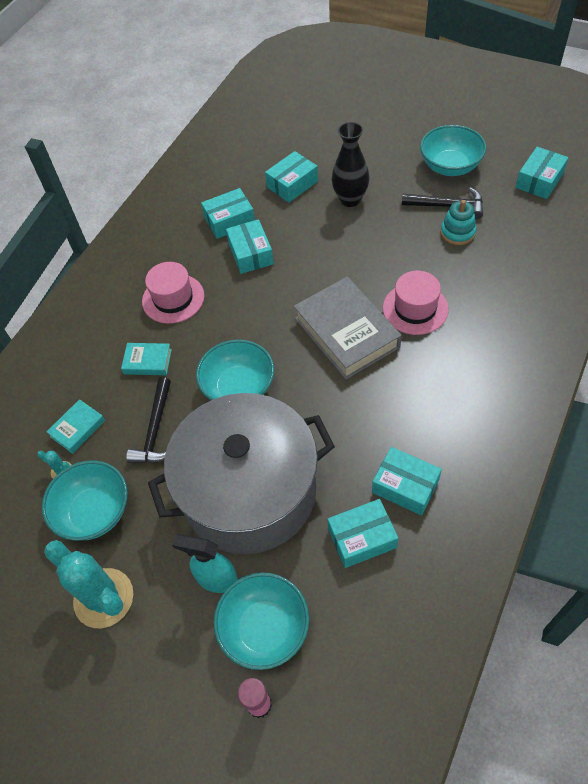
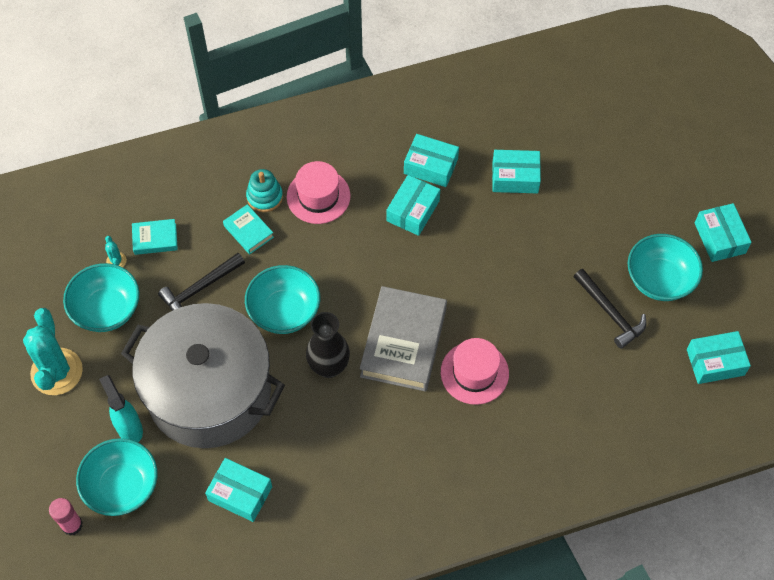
camera: 40 degrees right, 5 degrees up
(350, 199) = (542, 234): black vase -> black vase (329, 367)
(405, 486) = (306, 490): turquoise box -> turquoise box (719, 238)
(457, 232) = (587, 343): turquoise stacking toy -> turquoise stacking toy (264, 197)

